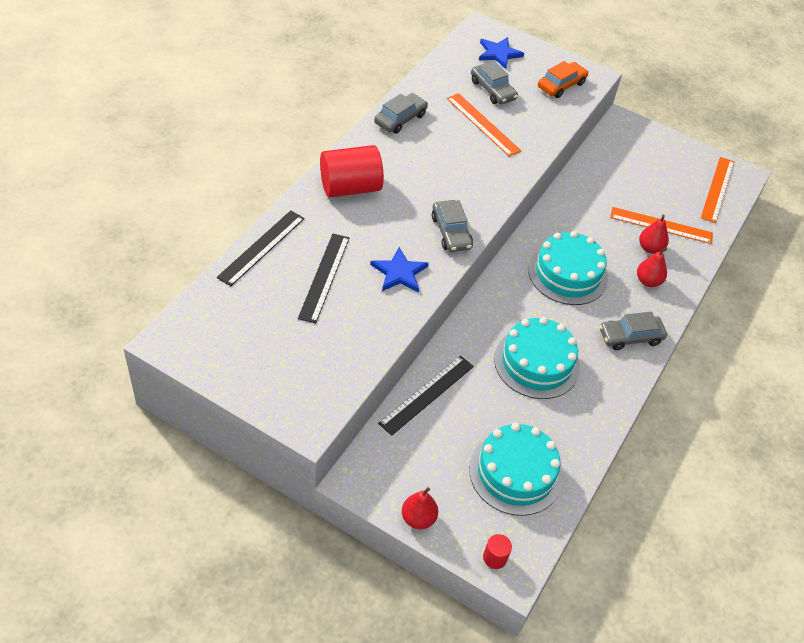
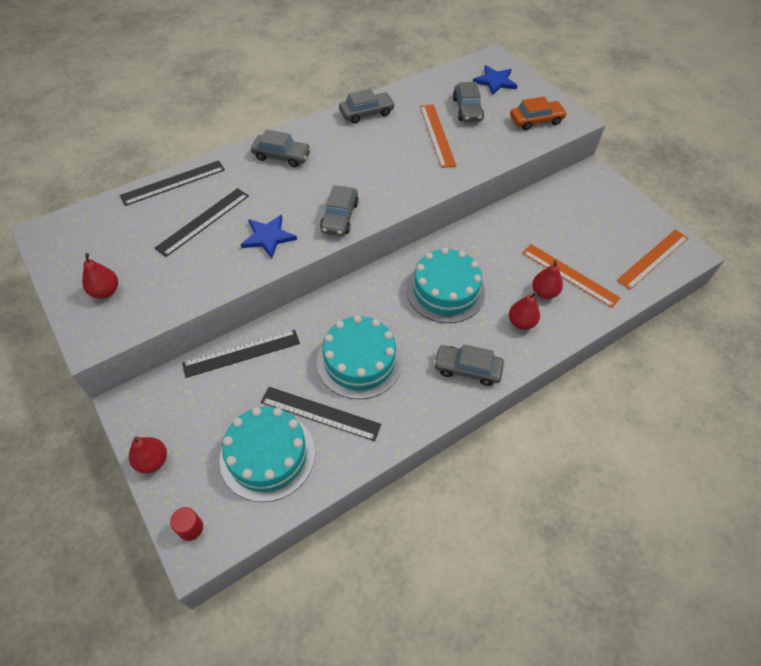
camera: 30 degrees right, 5 degrees up
(283, 376) = (105, 291): none -> red pear
(350, 187) = (281, 156): red cylinder -> grey car
(535, 420) = (320, 413): none -> black ruler

